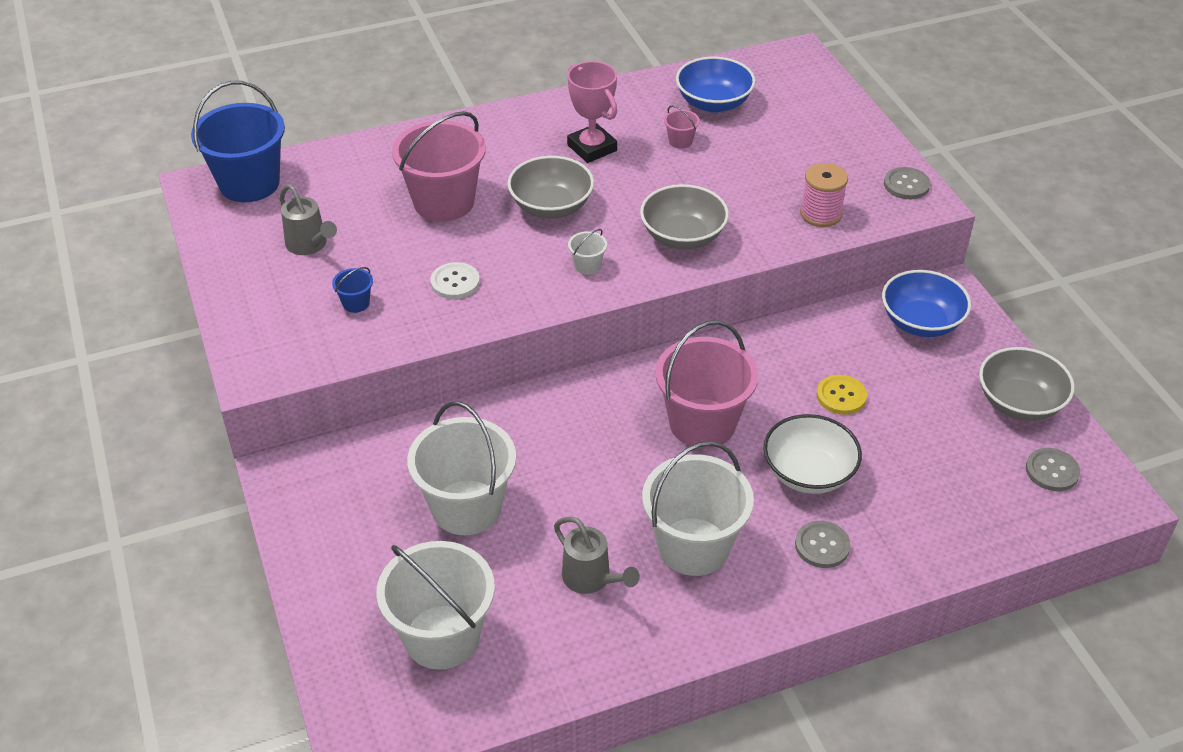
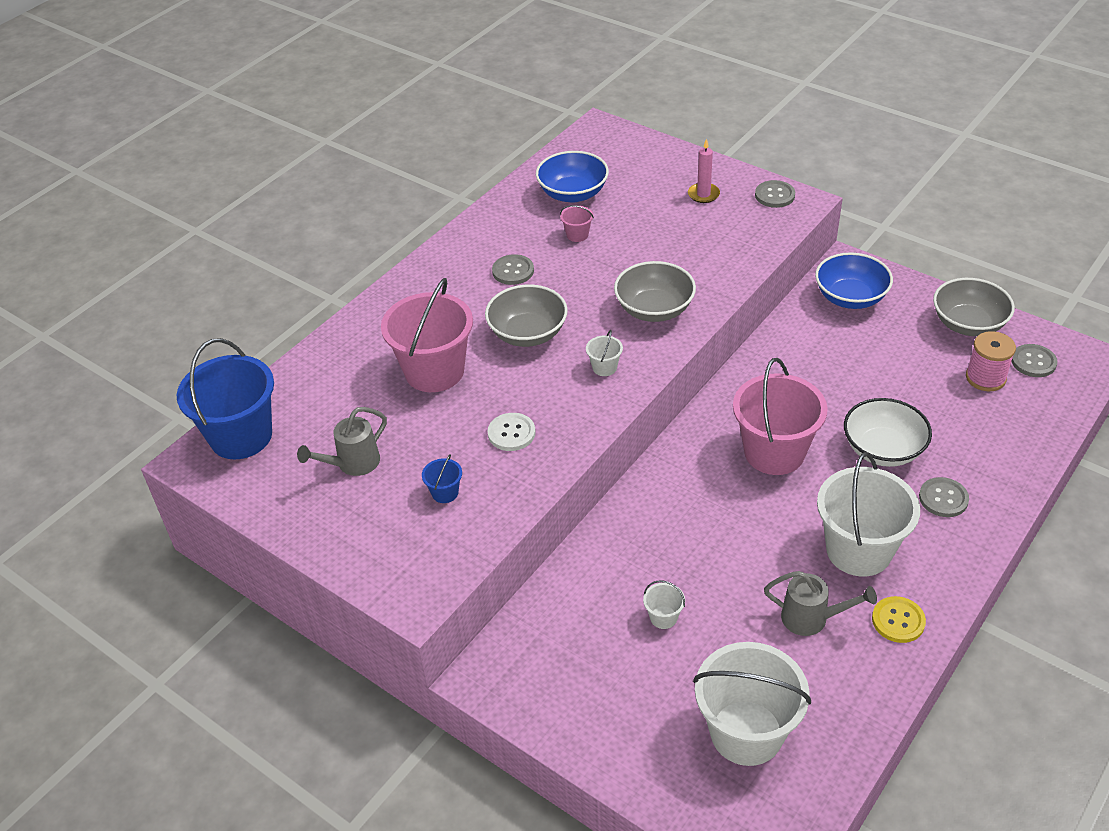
camera: 30 degrees left, 0 degrees up
(309, 245) = (353, 464): grey watering can -> grey watering can turned 120 degrees clockwise
(466, 507) = (663, 617): white bucket -> white bucket, size x0.41
(592, 148) = (513, 271): pink trophy -> grey button
(821, 214) = (737, 244): pink spool -> pink spool (985, 378)
(836, 155) = (703, 194): none -> pink candle
(841, 396) = (850, 380): yellow button -> yellow button (898, 621)

